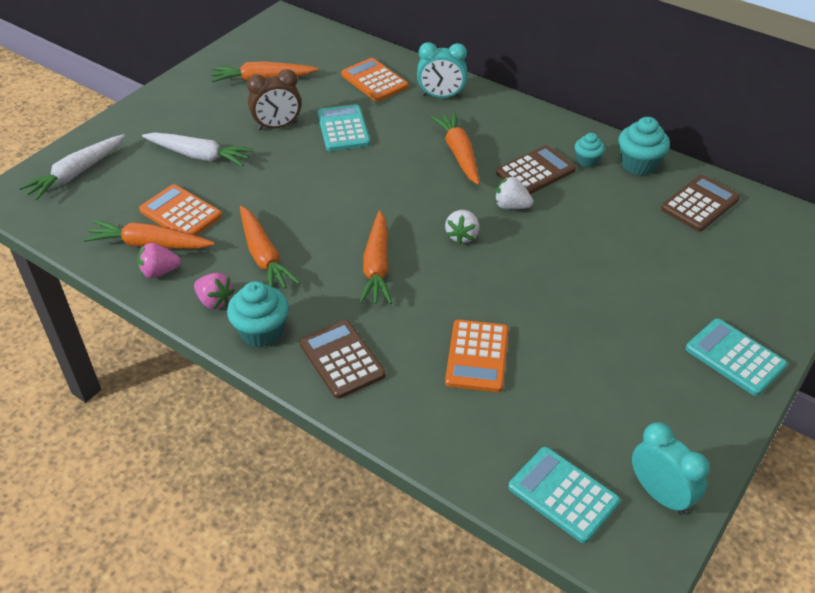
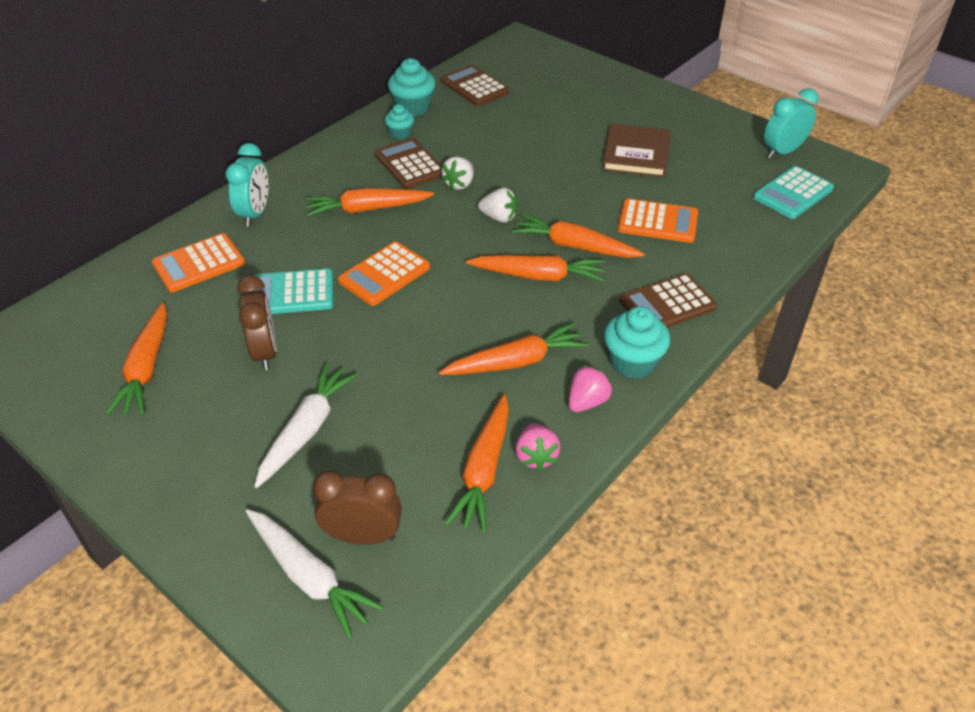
camera: 85 degrees left, 0 degrees up
(103, 192) = (363, 536): none -> brown clock
(181, 213) = (426, 442): orange calculator -> orange calculator (384, 274)
(425, 290) = (574, 246): none -> orange carrot
(606, 341) = (636, 154): none -> brown book
(735, 357) = (650, 101): turquoise calculator -> none

